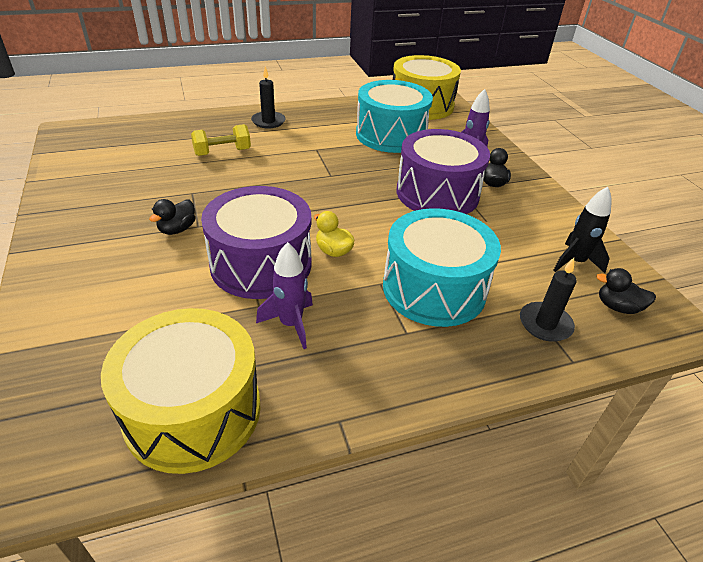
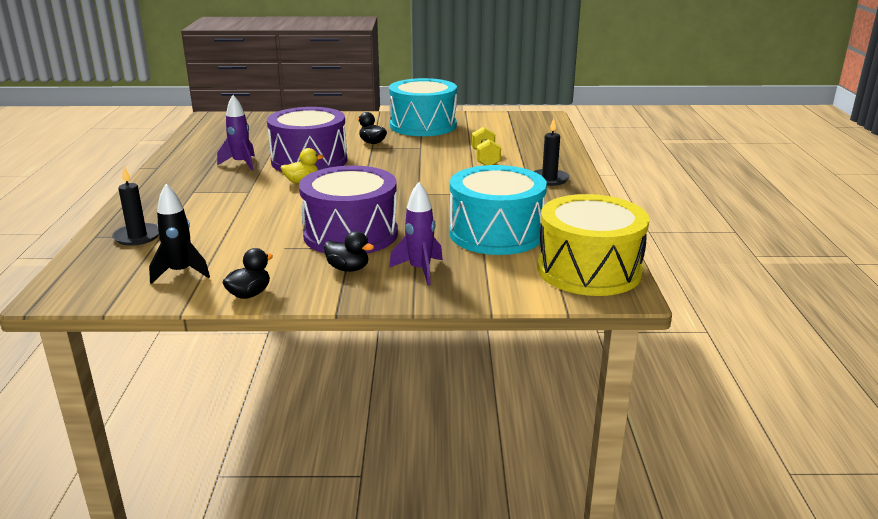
camera: 110 degrees right, 15 degrees down
(193, 411) = (207, 141): yellow drum -> none
(434, 288) = (222, 207): turquoise drum -> turquoise drum (423, 125)
(617, 307) = (110, 273): black duck -> black duck (249, 294)

